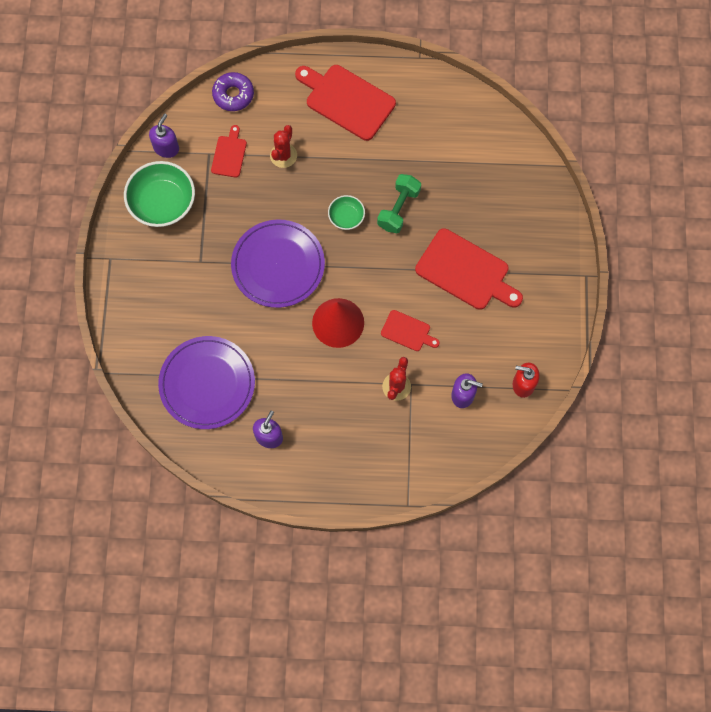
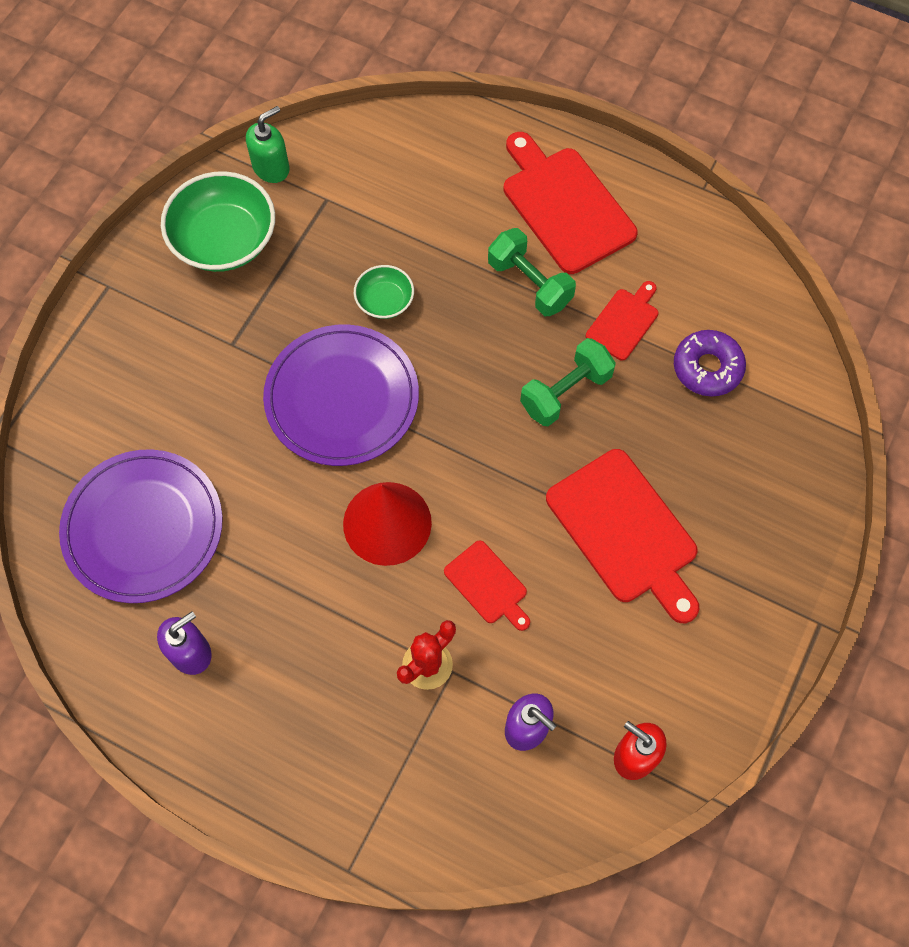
camera: 25 degrees right, 5 degrees down
(166, 148) = (271, 167): purple soap dispenser -> green soap dispenser
(229, 154) = (355, 212): red cutting board -> red cutting board (624, 322)
(233, 95) = (404, 134): purple donut -> purple donut (707, 368)
(283, 155) = (432, 245): red cactus -> none
(346, 217) = (480, 370): green bowl -> green bowl (384, 301)
(349, 155) = (530, 283): none -> green dumbbell

